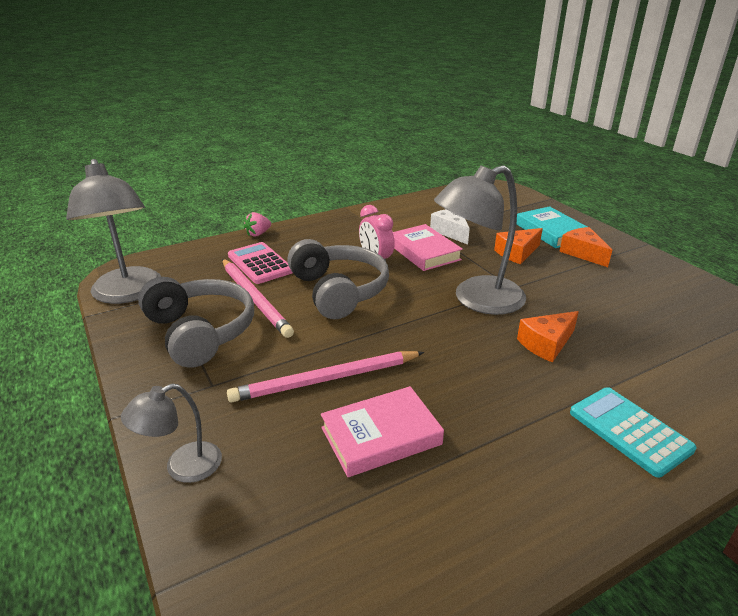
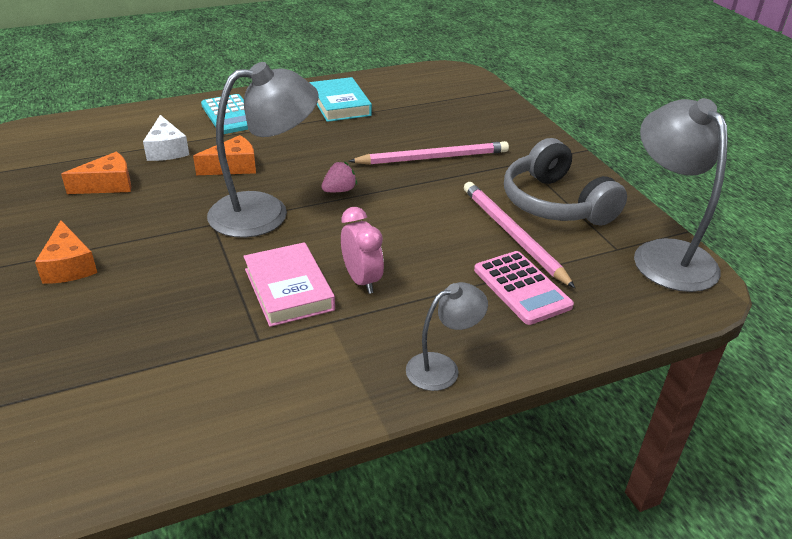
camera: 175 degrees left, 5 degrees up
(182, 467) = (522, 123): grey lamp -> grey lamp (442, 368)
(258, 234) = (544, 355): pink strawberry -> pink strawberry (339, 190)
(339, 291) = (416, 236): grey headphones -> none
(381, 436) = (397, 126): pink book -> none
(451, 232) = (223, 329): white cheese -> white cheese (166, 150)
(517, 253) = (159, 275): orange cheese -> orange cheese (108, 185)
(551, 231) = (62, 314): turquoise book -> turquoise book (340, 104)

